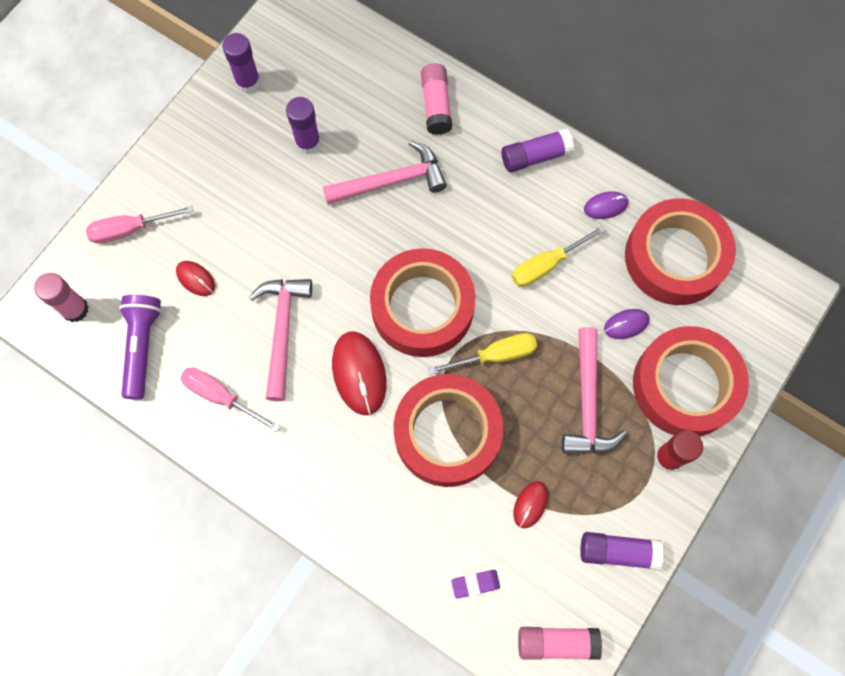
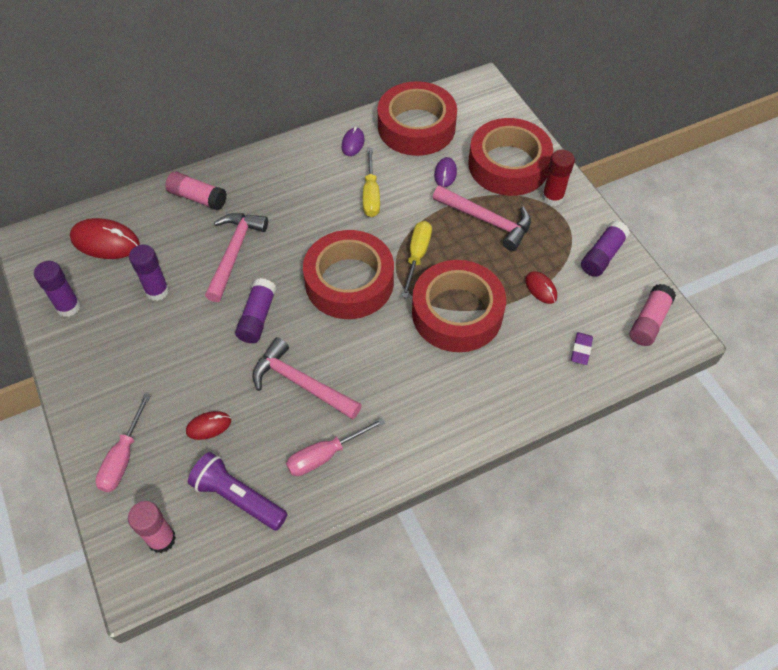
camera: 60 degrees left, 15 degrees down
(359, 373) = (373, 347): red mouse -> red mouse (105, 241)
(535, 156) = (285, 162): purple glue stick -> purple glue stick (257, 317)

